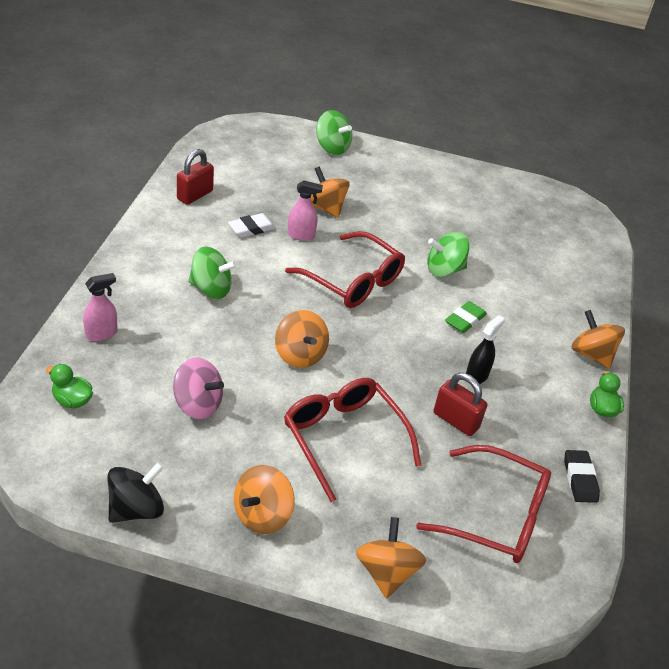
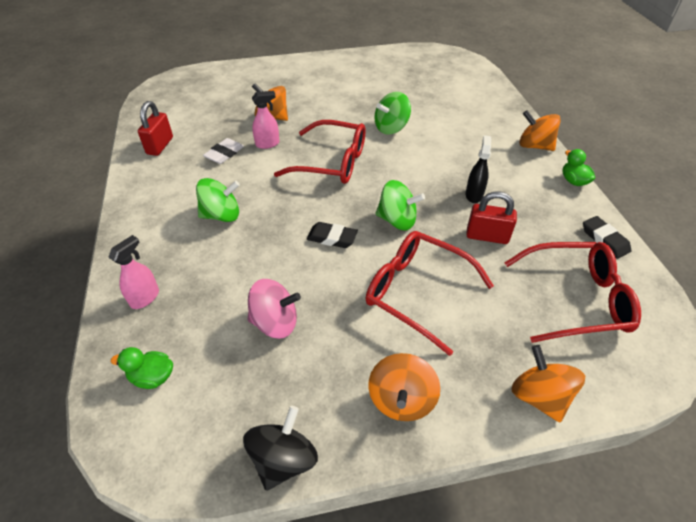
camera: 20 degrees left, 5 degrees up
(300, 354) = (332, 238): orange spinning top -> black eraser
(332, 147) = (247, 73): green spinning top -> green spinning top (397, 220)
(465, 320) = (433, 158): green eraser -> none

